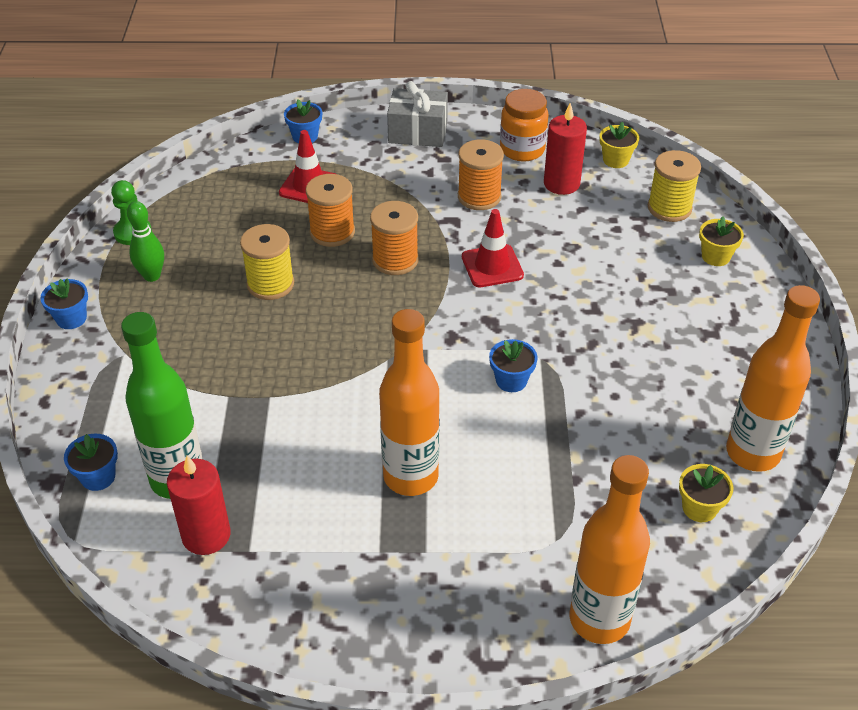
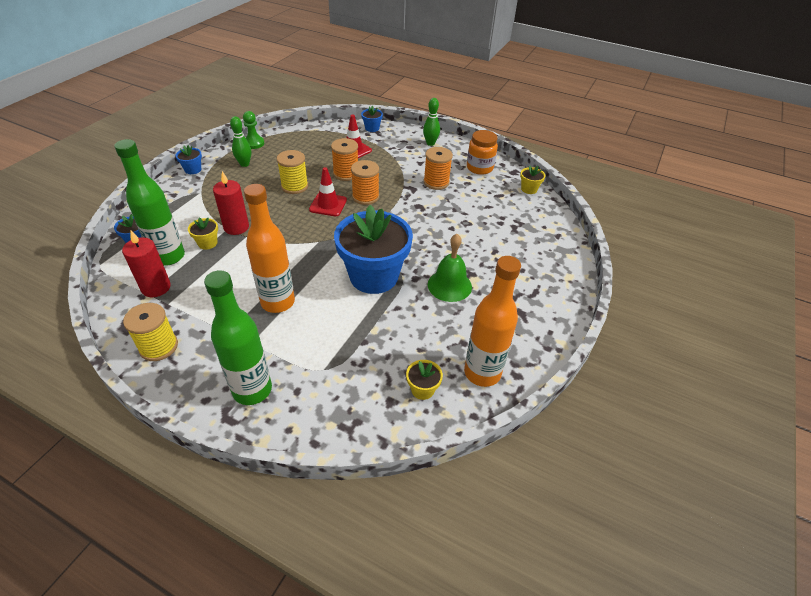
camera: 25 degrees right, 0 degrees up
(418, 132) = (430, 143): grey gift -> green bowling pin
(487, 612) = (252, 390): none -> green bottle
(492, 266) = (413, 217): red traffic cone -> red traffic cone (328, 205)
(511, 380) = (374, 276): blue flower pot -> blue flower pot, size x2.49
(561, 184) = (487, 191): red candle -> red candle (236, 227)
(599, 619) = (309, 424): orange bottle -> none
(622, 351) = (449, 285): none -> green bell
(669, 208) = (541, 223): yellow spool -> yellow spool (159, 347)
(715, 256) = (548, 257): yellow flower pot -> yellow flower pot (207, 243)

